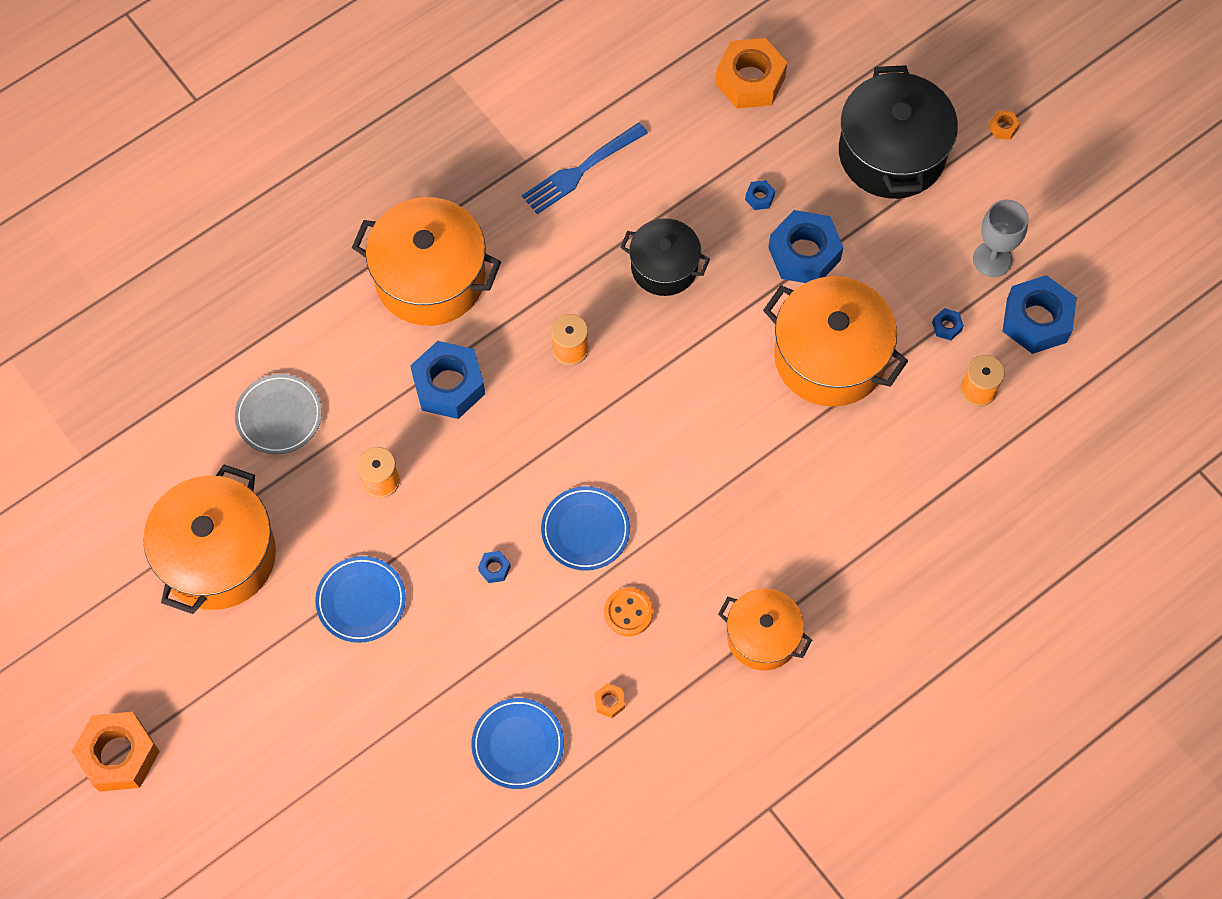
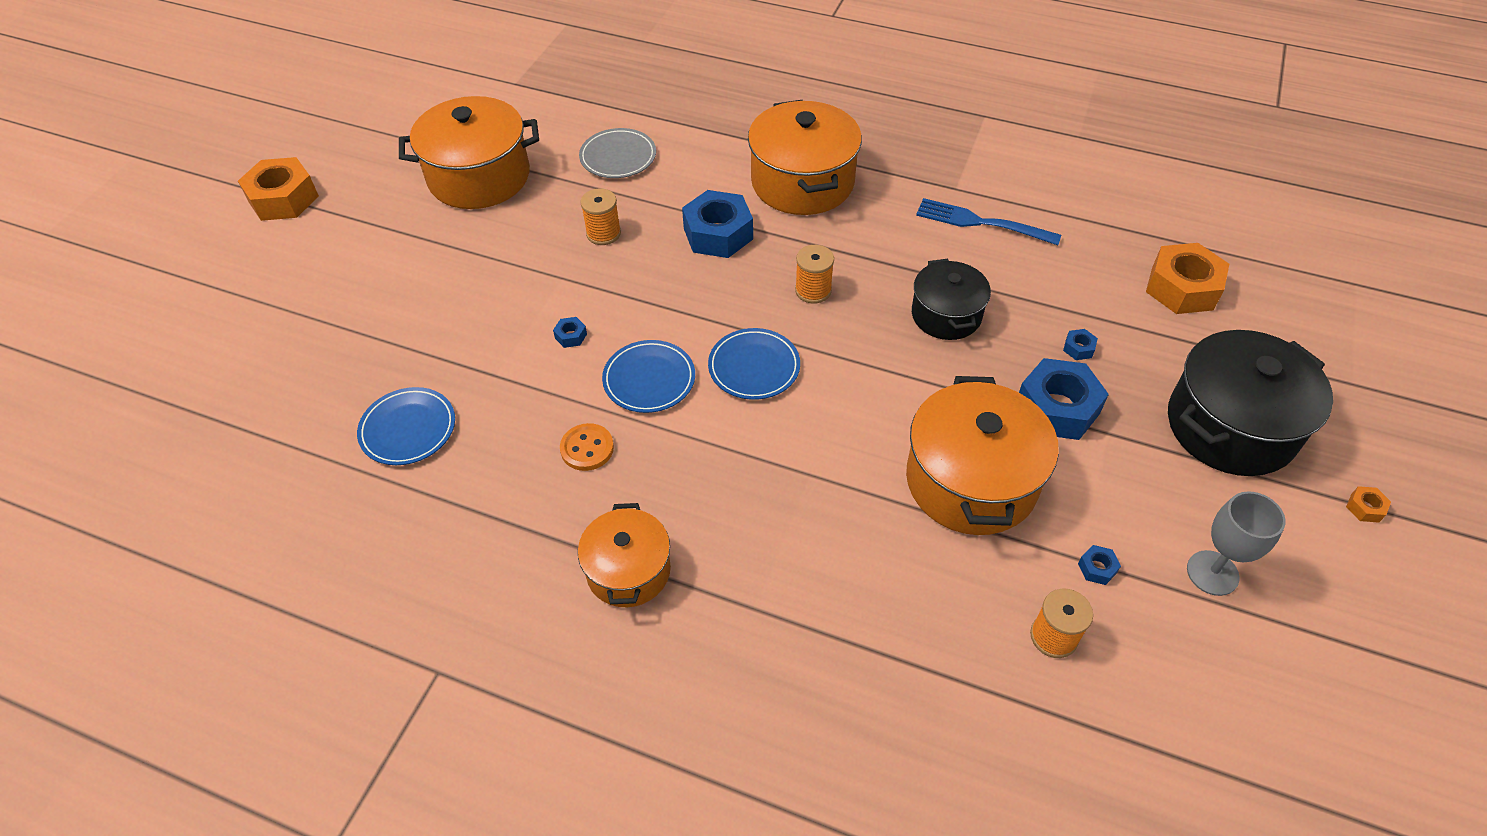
camera: 60 degrees right, 15 degrees down
(361, 601) = (489, 269): blue plate -> blue plate (754, 367)
(609, 702) = (486, 477): orange nut -> none
(1036, 320) = (1186, 654): blue nut -> none

